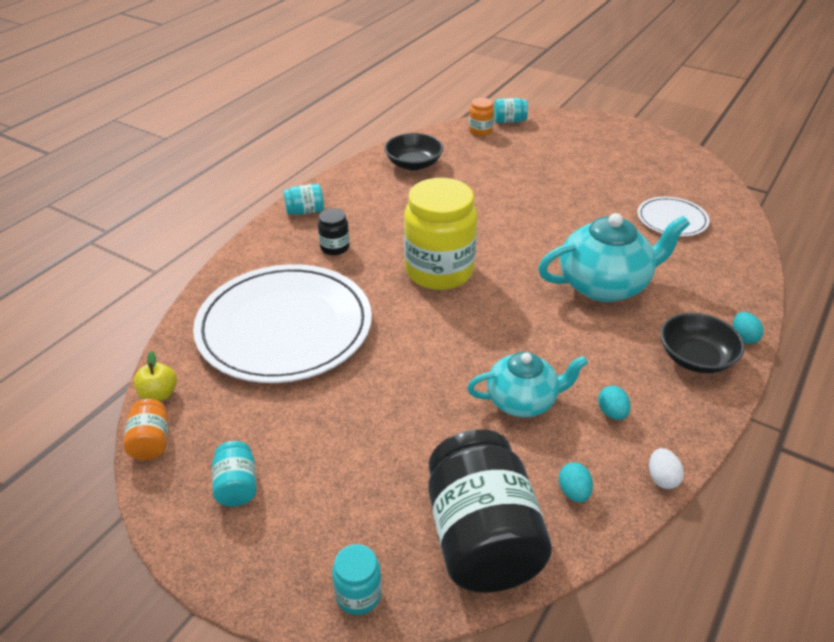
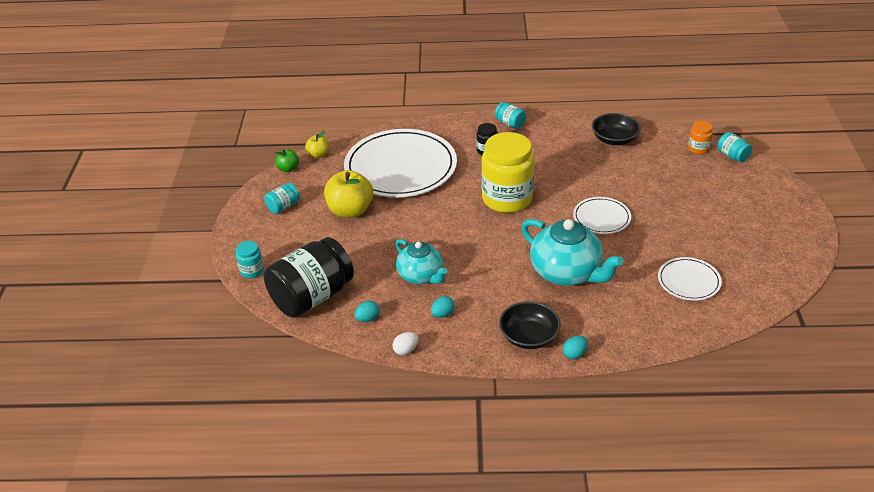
camera: 60 degrees right, 0 degrees up
(151, 442) = (288, 169): orange jar -> green apple
(324, 413) = (350, 210): none -> yellow apple
(532, 225) = (601, 217): none -> white plate

